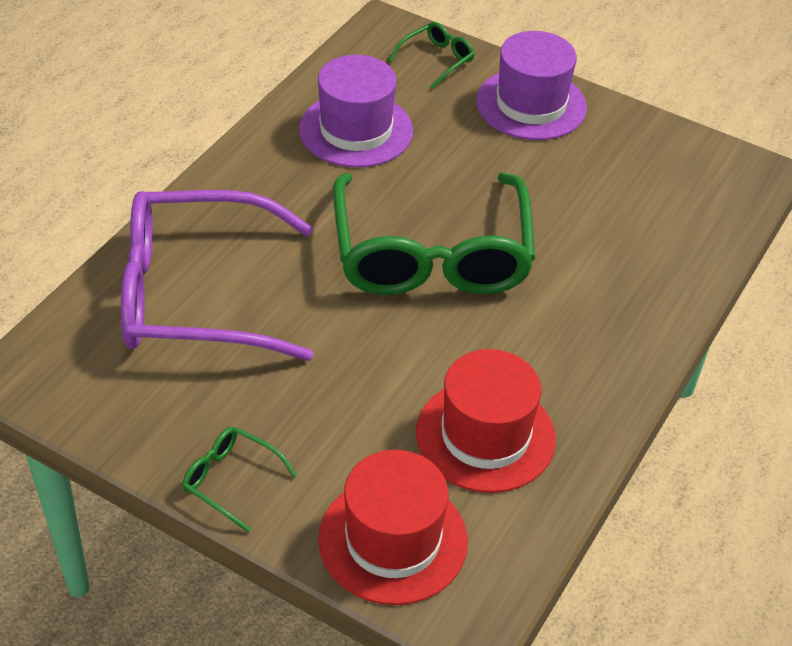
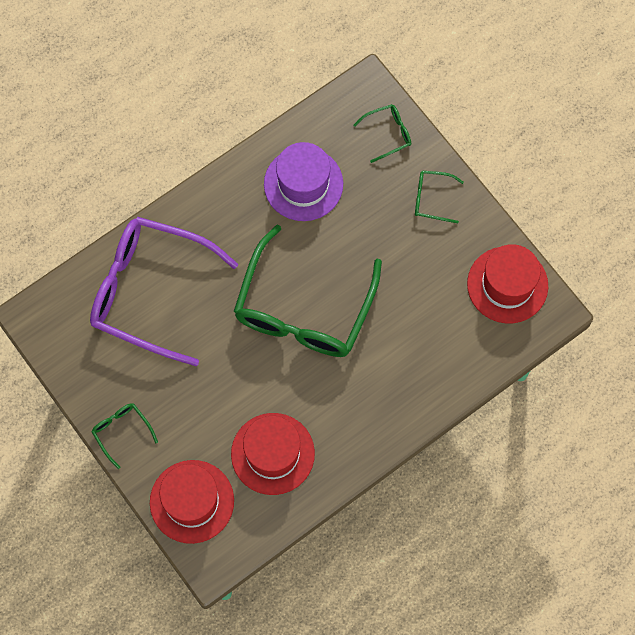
camera: 25 degrees right, 25 degrees up
(531, 104) = (432, 199): purple hat -> green glasses
(681, 160) = (507, 285): none -> red hat

